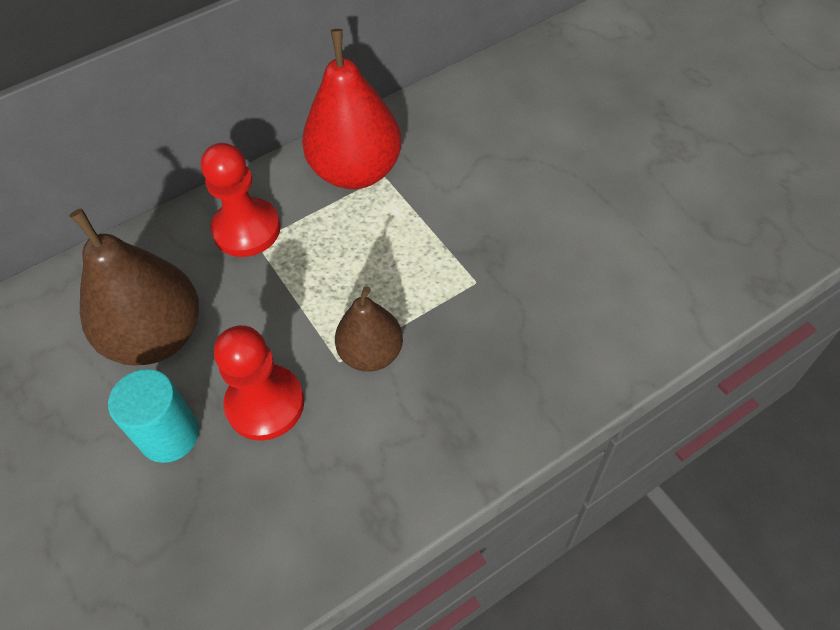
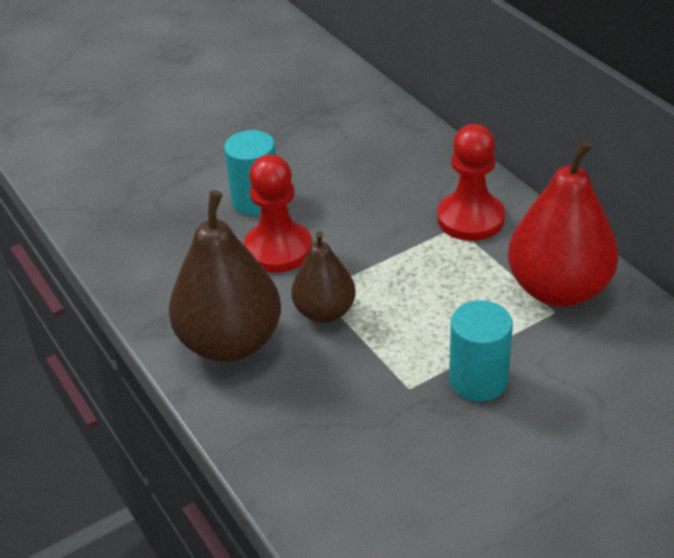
camera: 90 degrees right, 15 degrees down
(157, 336) = (350, 181): brown pear -> brown pear (230, 342)
(466, 231) = (478, 380): none -> turquoise cylinder

